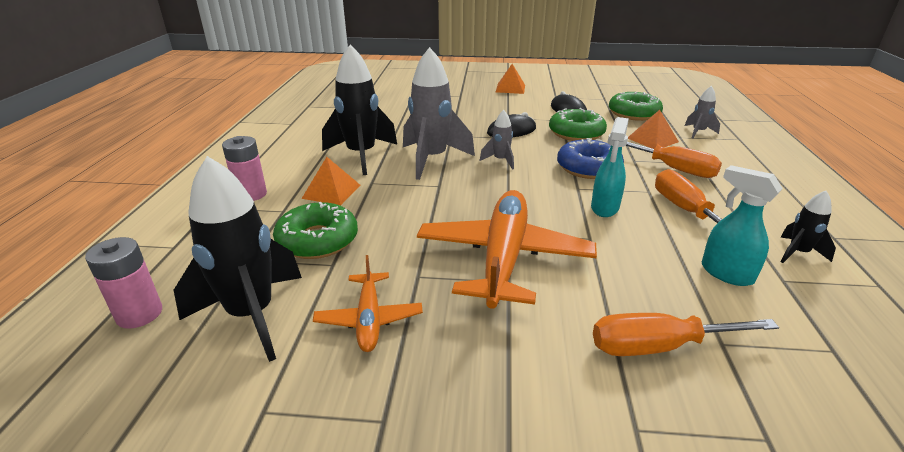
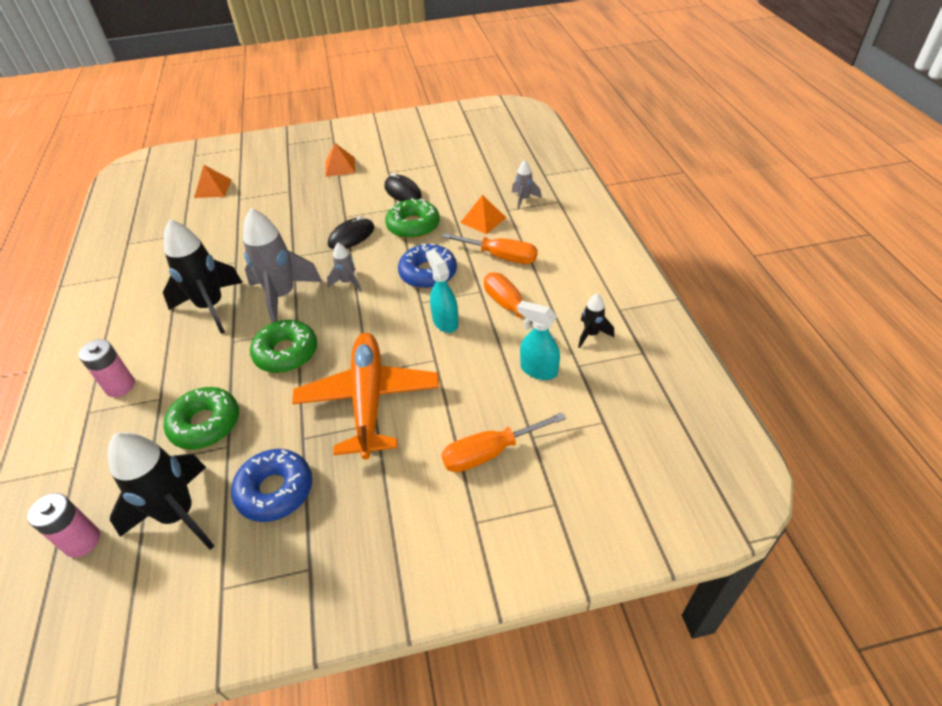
camera: 15 degrees left, 15 degrees up
(331, 191) = (197, 363): orange pyramid -> orange pyramid (213, 188)
(369, 319) = (275, 490): orange plane -> blue donut
(604, 208) = (445, 322): turquoise spray bottle -> turquoise spray bottle turned 150 degrees clockwise
(633, 113) = (465, 183): green donut -> green donut (286, 353)

